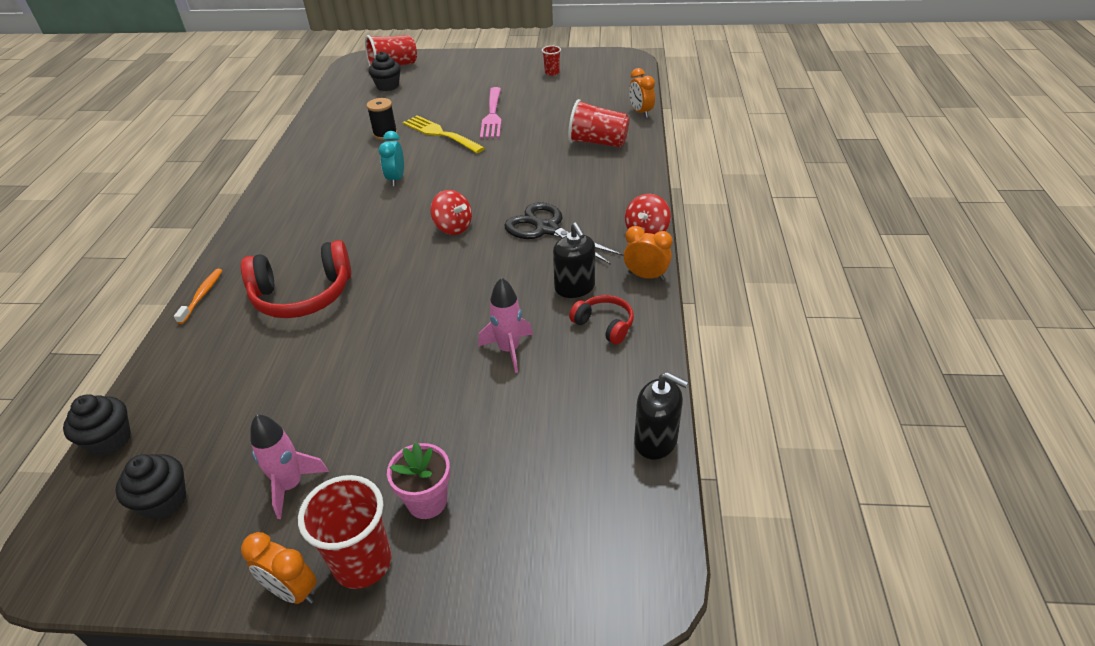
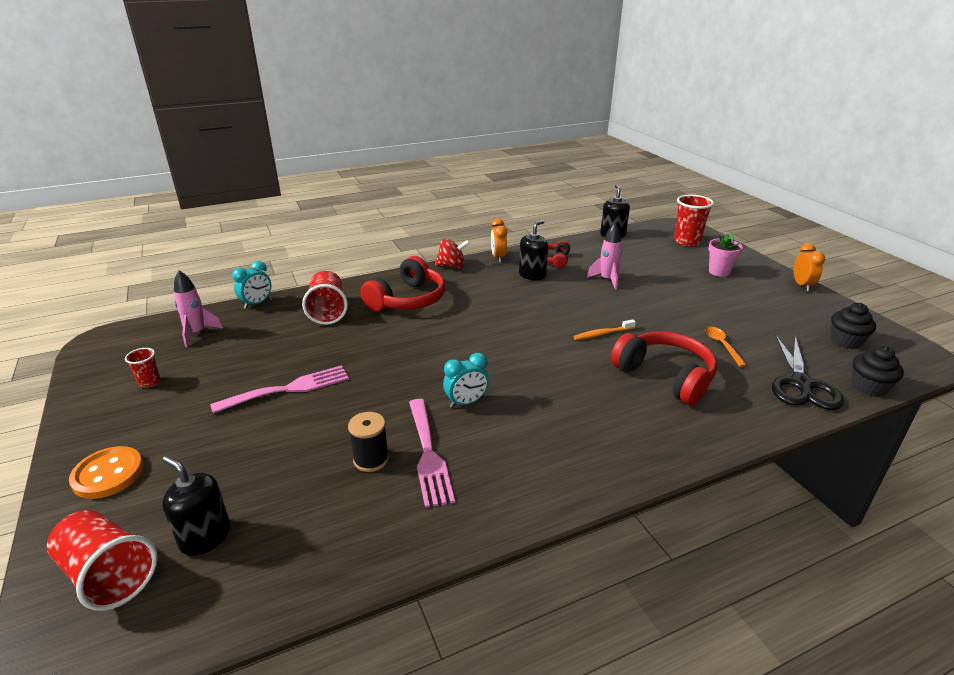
camera: 120 degrees left, 10 degrees down
(202, 295) = (737, 434): orange toothbrush -> orange toothbrush (602, 334)
(291, 368) = (722, 345): none -> orange spoon
(291, 485) = (773, 308): pink rocket -> pink rocket (197, 333)
(362, 563) = (765, 275): red cup -> red cup (687, 241)
(364, 153) = (428, 454): none -> pink fork
(387, 86) = (205, 537): black cupcake -> black soap dispenser
(440, 134) = (350, 412): yellow fork -> none
(453, 227) = (514, 339): red spinning top -> none
(467, 64) = (108, 474): none -> orange button
(547, 229) = (479, 299): black scissors -> black scissors (801, 384)
(584, 186) = (408, 300): none -> red headphones
(640, 112) = (257, 304): orange clock -> turquoise clock

